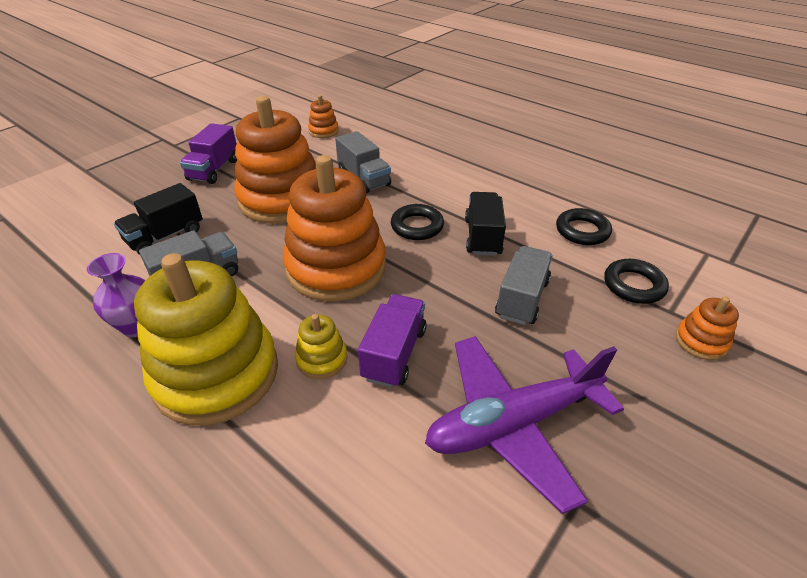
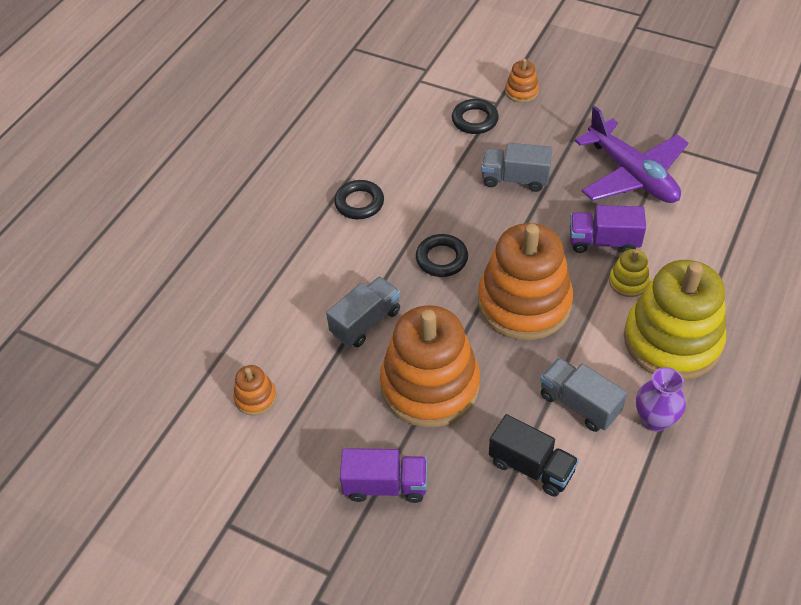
camera: 100 degrees left, 10 degrees up
(482, 237) = (442, 210): black truck -> none
(582, 231) = (412, 148): black ring -> black ring (359, 203)

